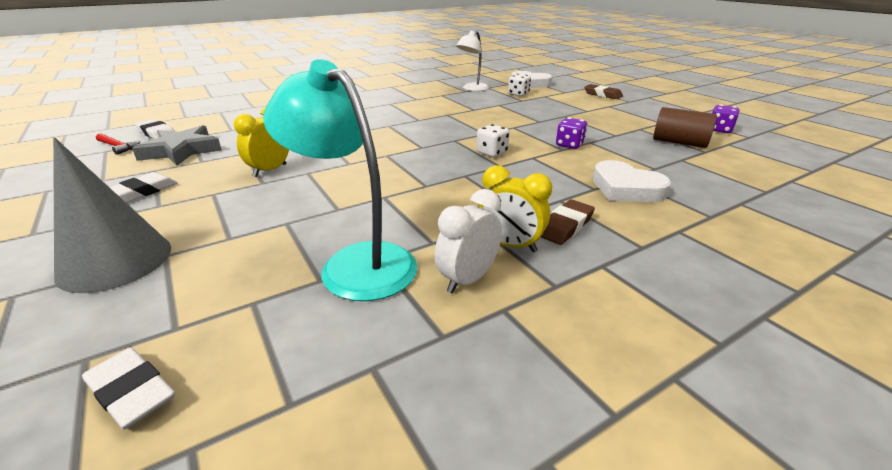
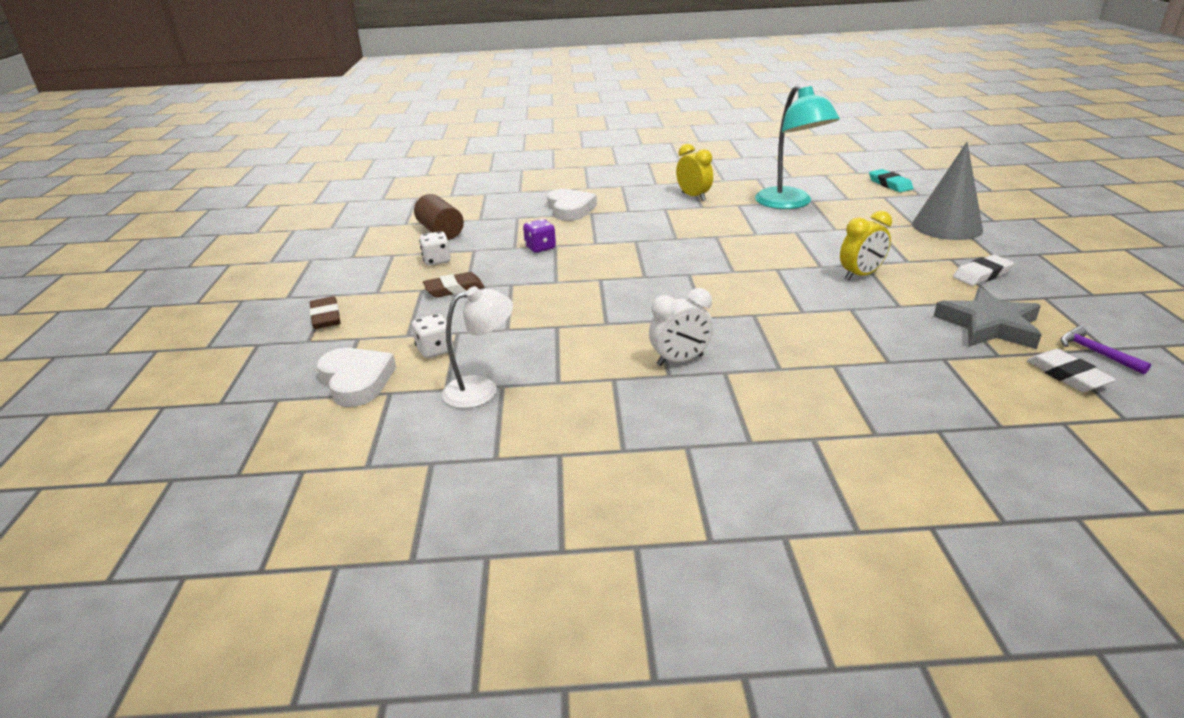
camera: 150 degrees left, 0 degrees up
(118, 147) = (1096, 353): red hammer -> purple hammer
(131, 392) = (890, 184): white eraser -> turquoise eraser
(467, 279) = (731, 189): white clock -> white clock (680, 360)
(492, 153) = (626, 254): white dice -> white dice (437, 261)
(565, 226) = (648, 199): brown eraser -> brown eraser (454, 289)
(719, 130) = (369, 236): purple dice -> none

